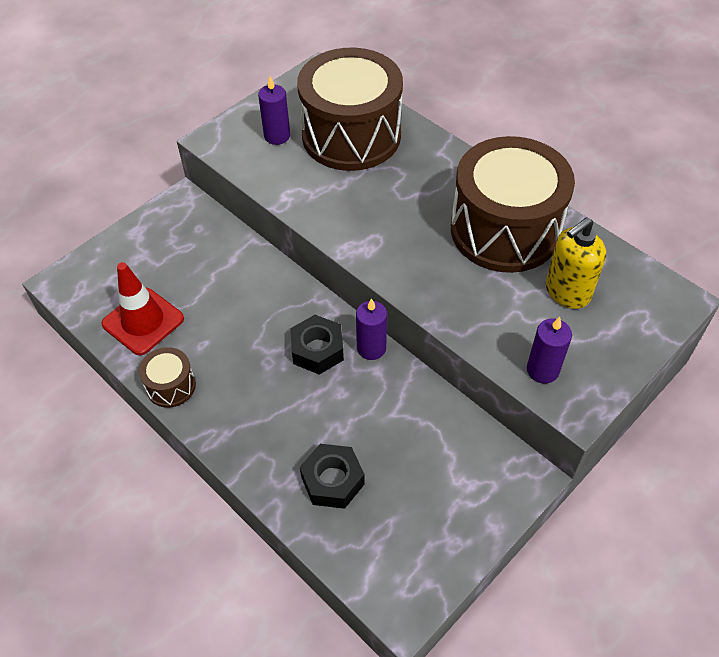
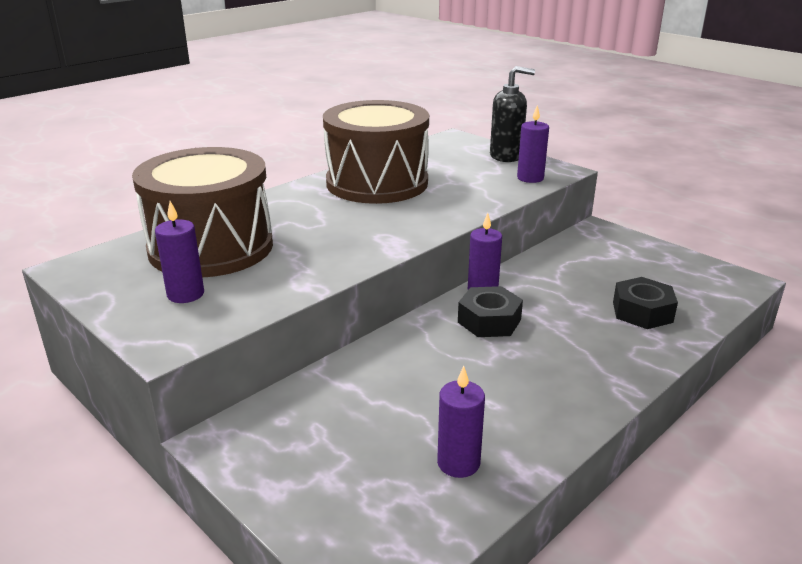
camera: 90 degrees left, 25 degrees down
(143, 321) = (458, 463): red traffic cone -> purple candle
(171, 386) = (562, 426): brown drum -> none
(567, 292) = (449, 166): yellow soap dispenser -> none
(616, 352) = (506, 156): none -> black soap dispenser

